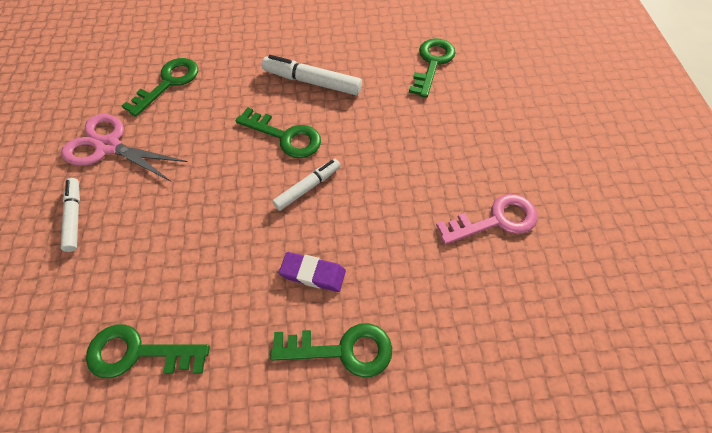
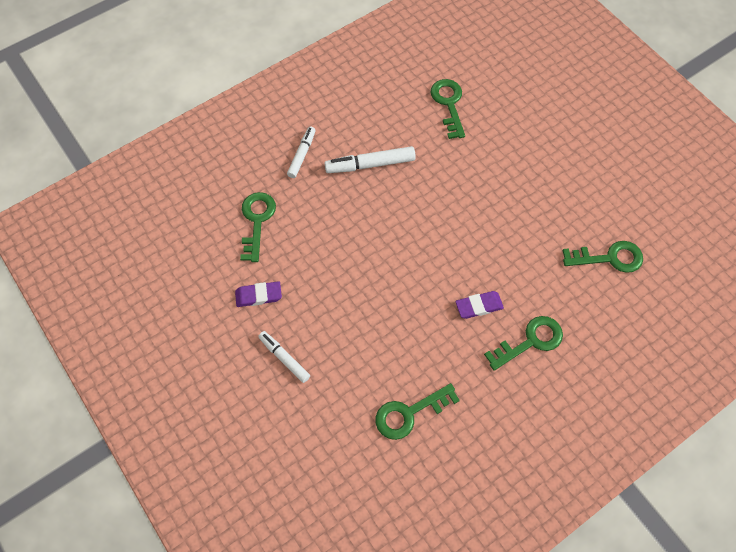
camera: 30 degrees left, 5 degrees up
(108, 146) = (258, 295): pink scissors -> purple eraser
(286, 136) = (385, 220): green key -> green key (609, 258)
(308, 187) = (431, 250): white marker -> white marker (302, 155)
(495, 220) = (568, 209): pink key -> none

